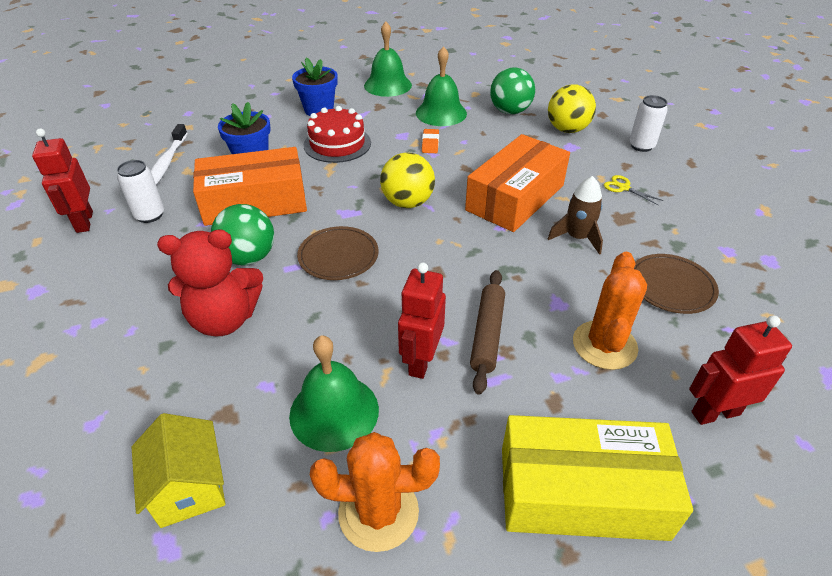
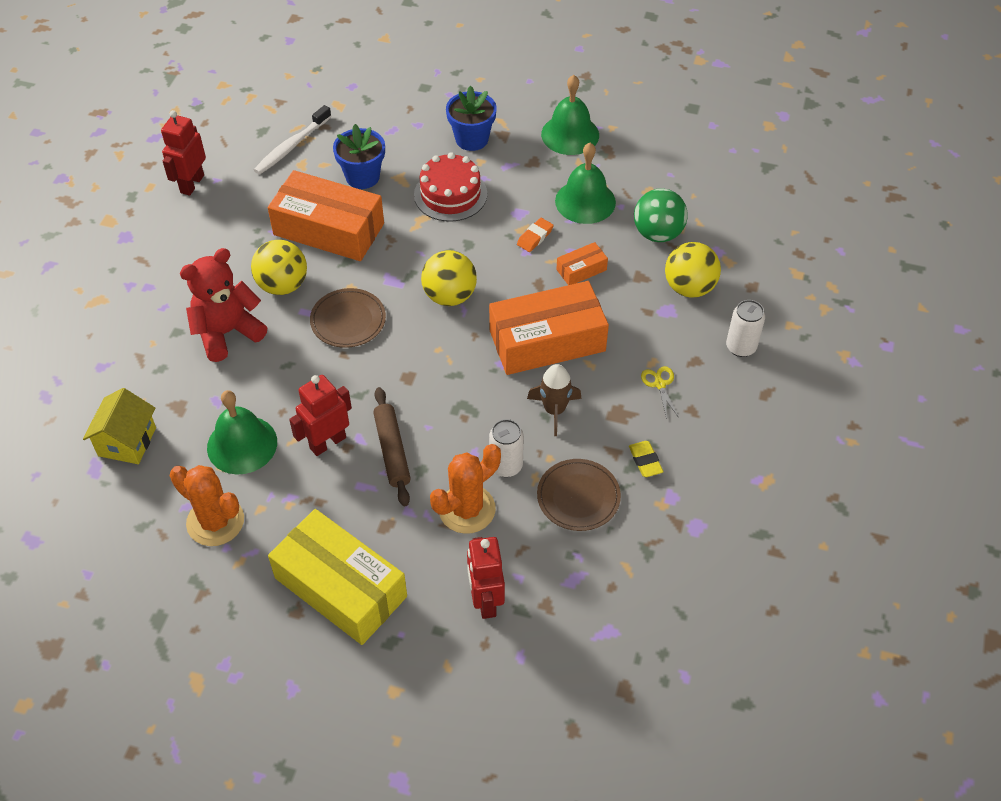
camera: 35 degrees right, 10 degrees up
(150, 215) = (241, 202): white can -> white can (506, 466)
(224, 319) = (227, 332): red teddy bear -> red teddy bear turned 120 degrees clockwise
(248, 257) = (282, 285): green ball -> yellow ball
(485, 148) = (581, 270): none -> orange box
(487, 334) = (392, 450): brown rolling pin -> brown rolling pin turned 60 degrees counterclockwise
(680, 237) = (645, 461): none -> yellow eraser
(715, 413) = (485, 600): red robot -> red robot turned 120 degrees counterclockwise

